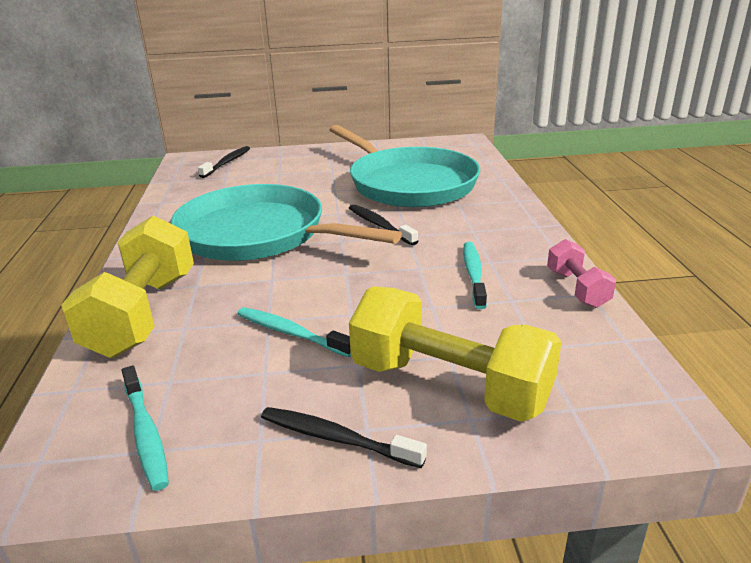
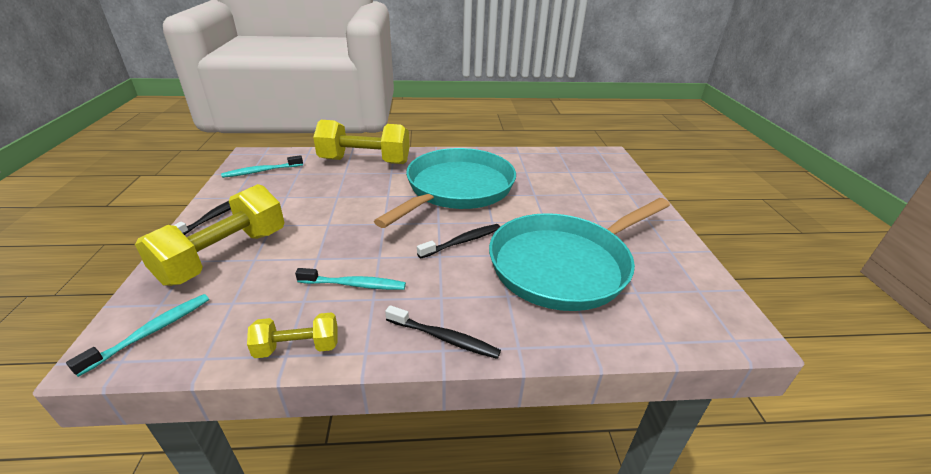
camera: 90 degrees right, 5 degrees up
(227, 163) = (604, 170): black toothbrush -> black toothbrush (444, 338)
(291, 333) = (318, 203): turquoise toothbrush -> turquoise toothbrush (151, 332)
(577, 289) = (298, 347): pink dumbbell -> yellow dumbbell

